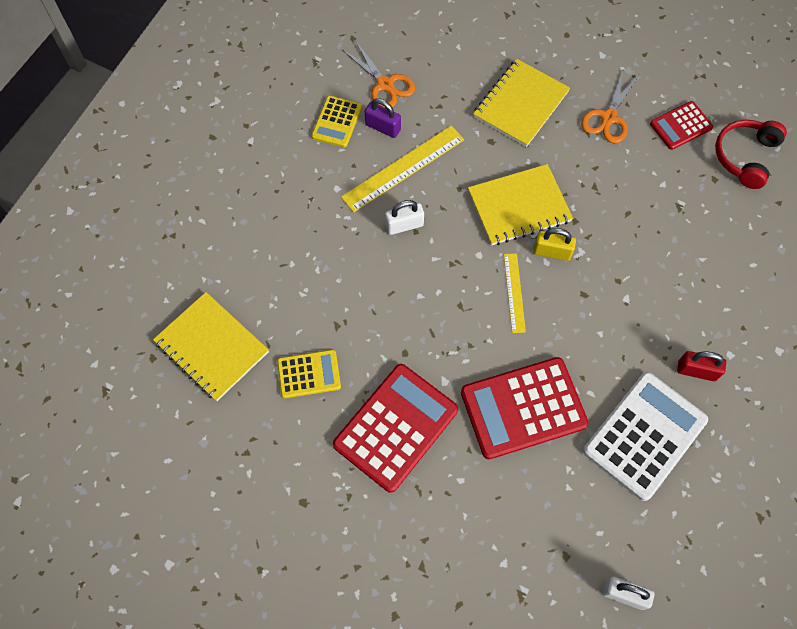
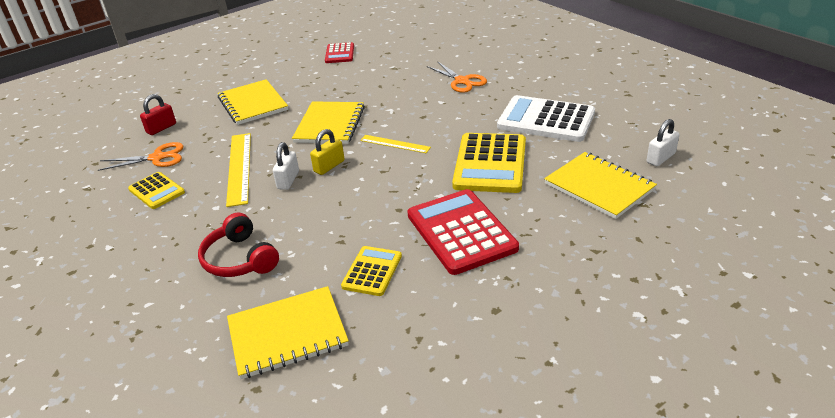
camera: 60 degrees left, 30 degrees down
(383, 127) = (192, 168): purple padlock -> none
(523, 408) = (490, 164): red calculator -> yellow calculator
(532, 539) = (599, 187): none -> yellow notebook
(552, 252) = (379, 120): yellow padlock -> yellow padlock (329, 166)
(608, 117) = (304, 75): orange scissors -> orange scissors (462, 81)
(644, 435) = (546, 120): white calculator -> white calculator turned 45 degrees counterclockwise
(696, 371) = (513, 90): red padlock -> red padlock (161, 128)
(745, 157) = (384, 40): red headphones -> red headphones (240, 259)

